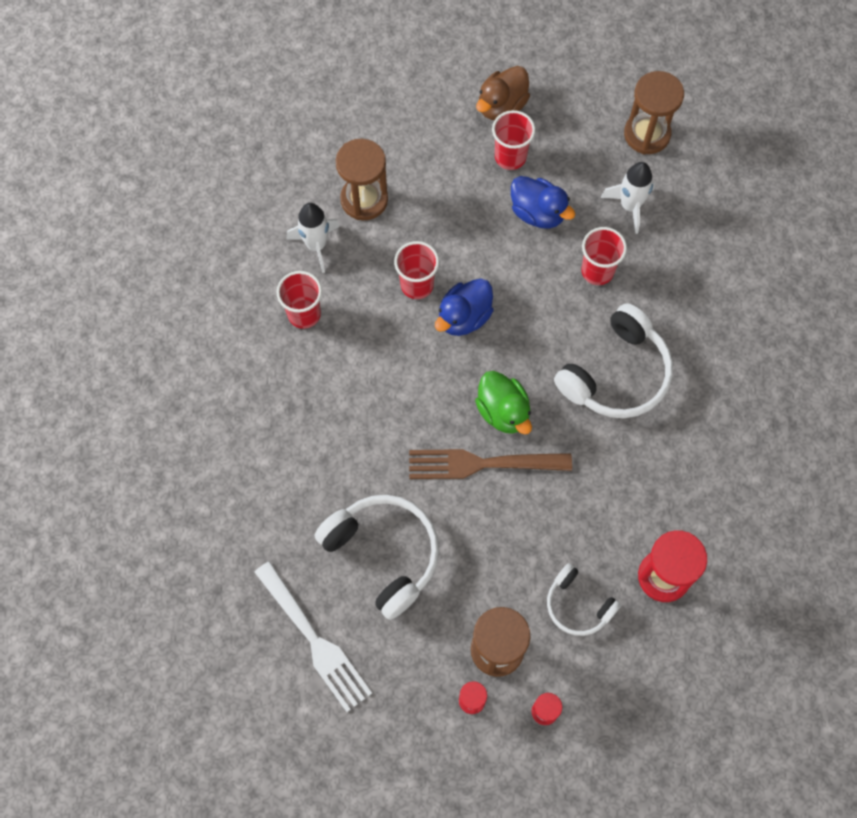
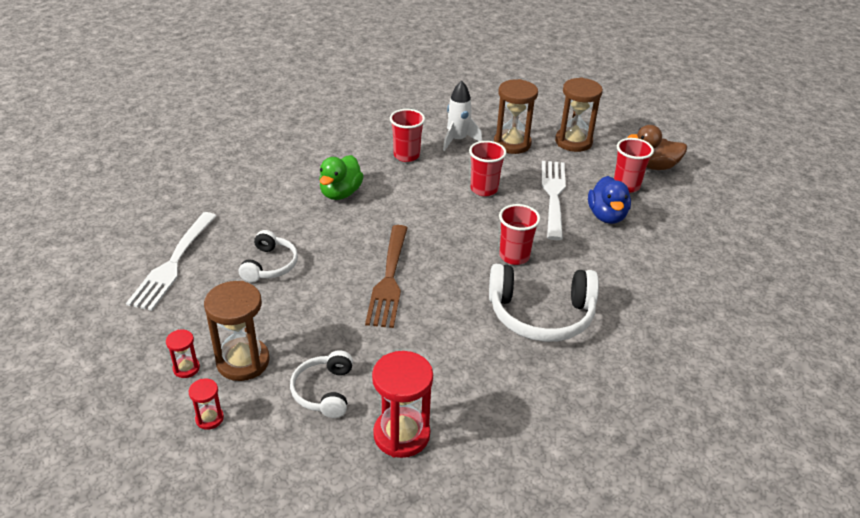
camera: 50 degrees right, 30 degrees down
(384, 554) = (270, 265): white headphones -> white headphones, size x0.58
(464, 317) = (488, 219): blue duck -> none
(474, 232) = (553, 195): none -> white fork
(482, 463) = (389, 279): brown fork -> brown fork turned 135 degrees counterclockwise
(503, 411) = (441, 270): green duck -> green duck (340, 193)
(597, 271) = (605, 264): red cup -> red cup (514, 256)
(630, 206) = (675, 256): white rocket -> none
(647, 134) = (738, 237): brown hourglass -> brown hourglass (573, 142)

